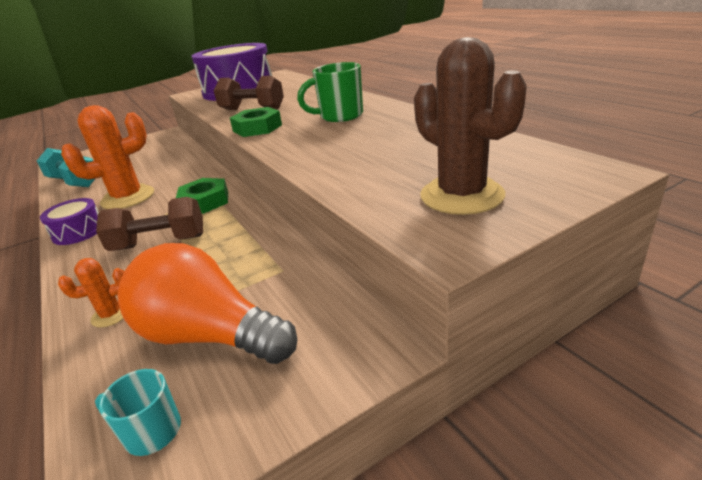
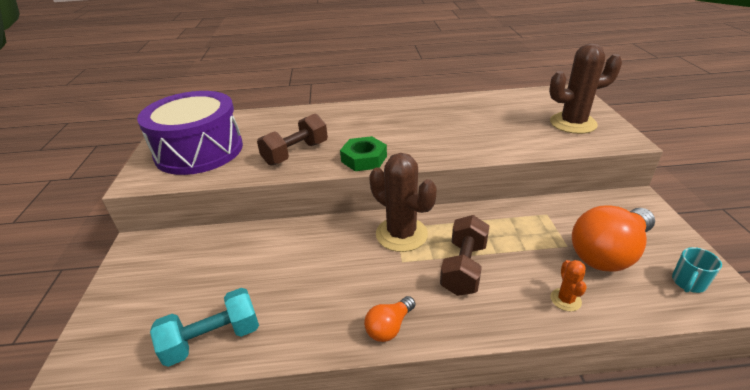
camera: 65 degrees left, 5 degrees up
(78, 232) = (389, 327): purple drum -> orange light bulb
(128, 198) = (333, 286): orange cactus -> none
(205, 201) = (401, 234): green nut -> brown cactus
(340, 116) = (388, 123): green mug -> none

